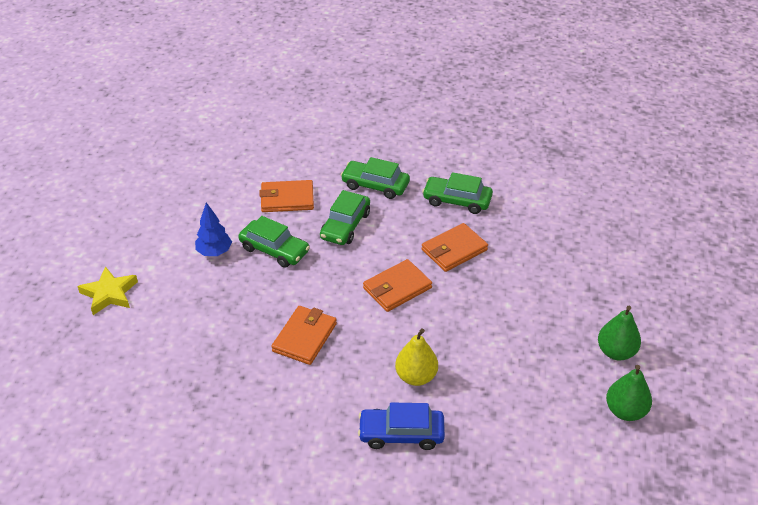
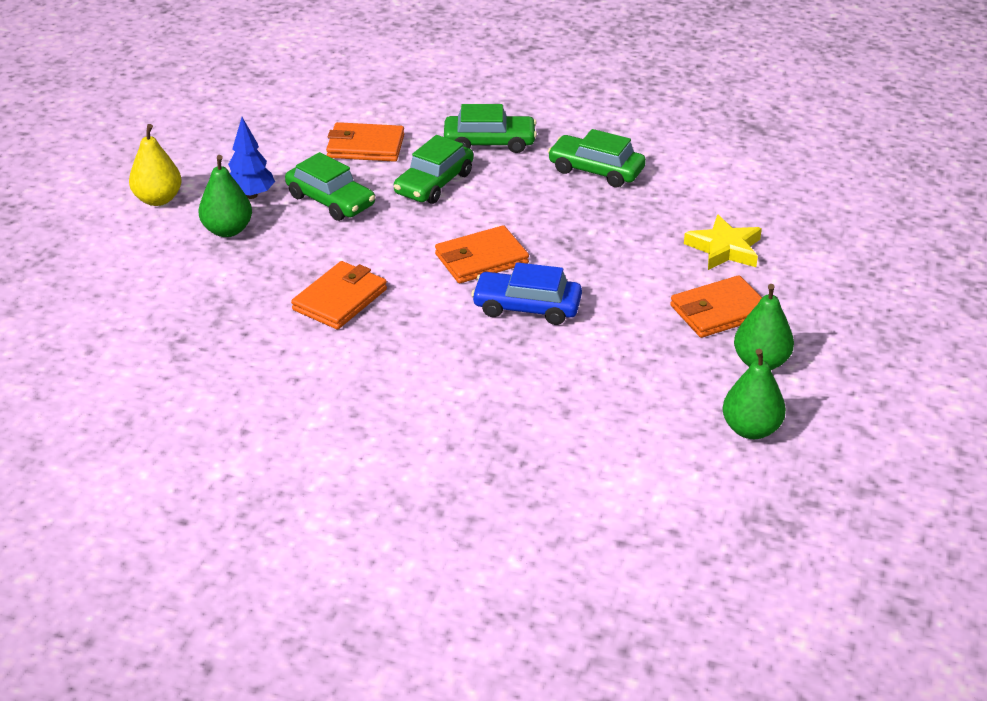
camera: 10 degrees right, 5 degrees down
(109, 294) = (102, 226): yellow star -> yellow star (724, 249)
(205, 286) = (227, 230): none -> green pear
(375, 185) = (489, 143): green car -> green car turned 150 degrees clockwise
(401, 434) = (434, 418): blue car -> blue car (527, 307)
(416, 376) = (474, 358): yellow pear -> yellow pear (158, 199)
(454, 250) = (573, 225): orange wallet -> orange wallet (719, 311)

